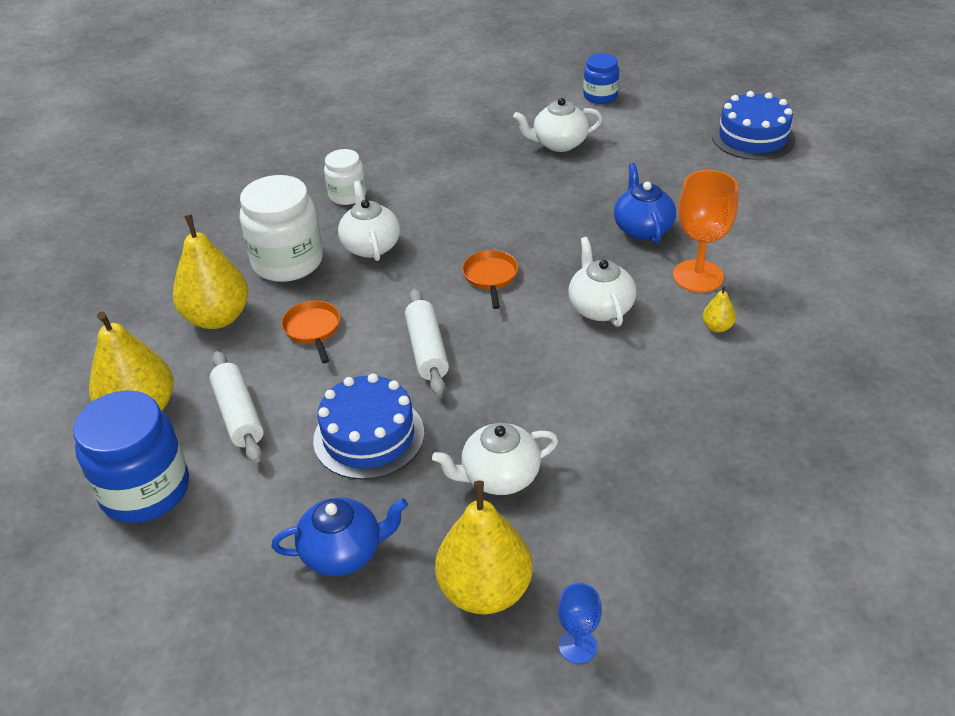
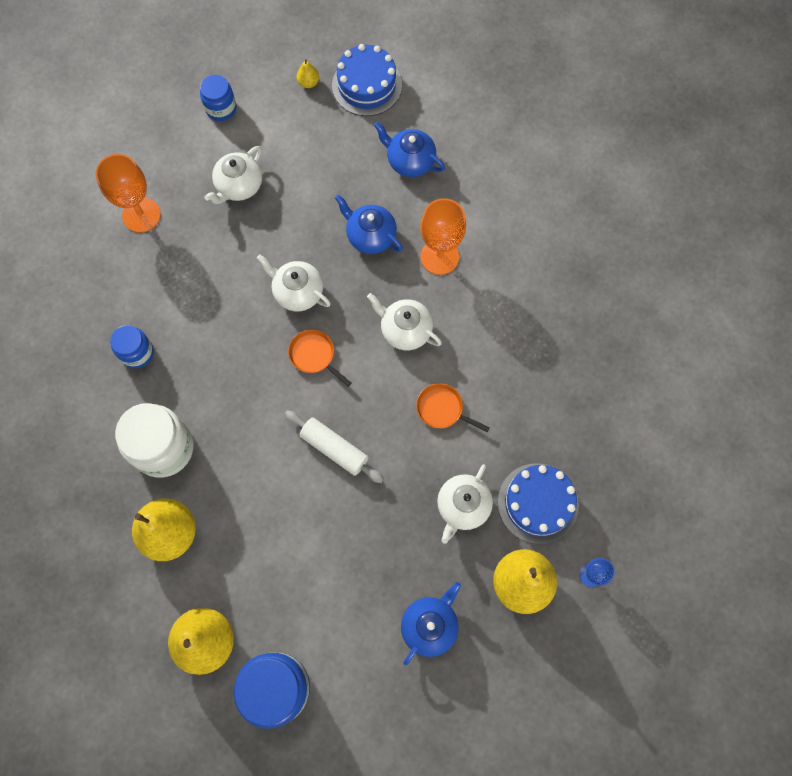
camera: 45 degrees left, 30 degrees up
(239, 415) = (272, 591): white rolling pin -> none
(313, 329) = (245, 490): orange pan -> orange pan (442, 409)
(347, 195) = (137, 352): white jar -> blue jar
(369, 436) = (365, 540): blue cake -> blue cake (538, 503)
(371, 246) = (206, 389): white teapot -> white teapot (297, 292)
(457, 123) = (141, 215): none -> orange goblet
(717, 327) = (484, 294): yellow pear -> yellow pear (308, 83)
(741, 200) = (410, 161): none -> blue teapot

